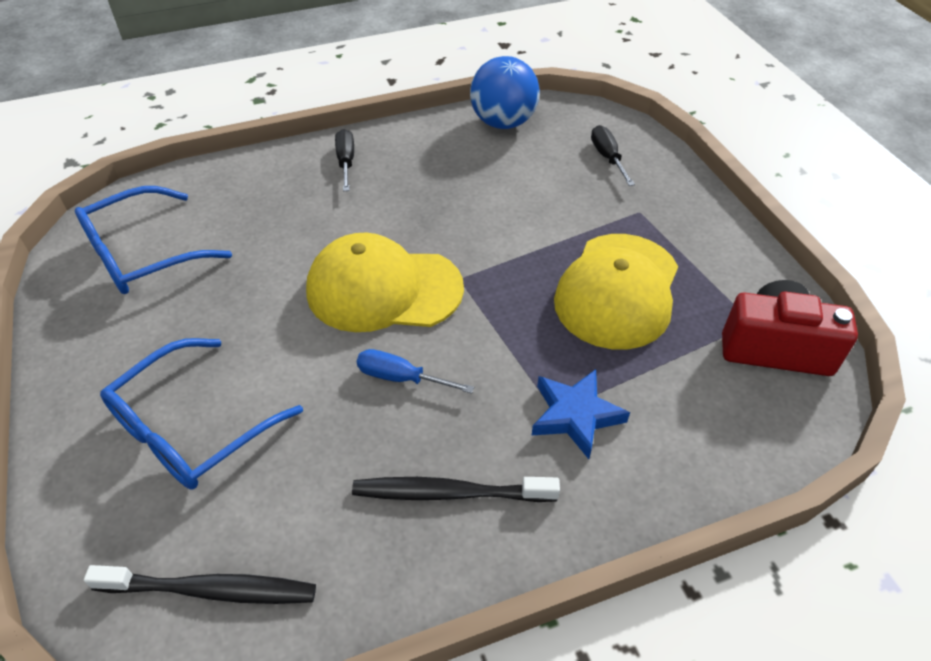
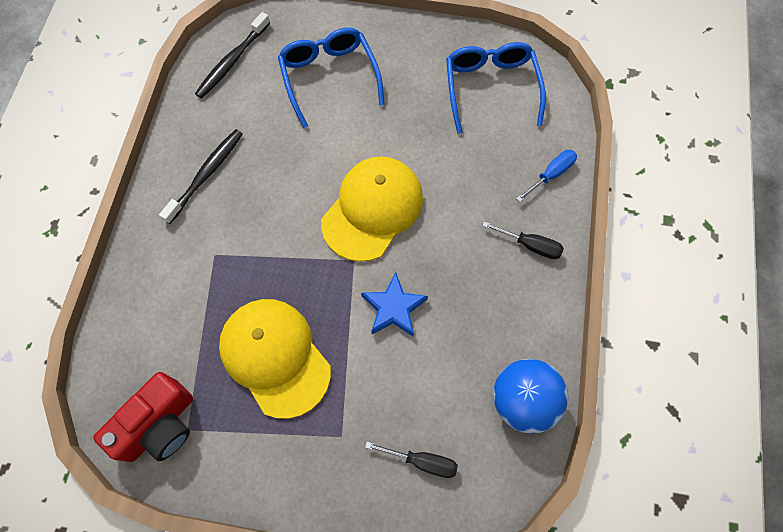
camera: 120 degrees right, 20 degrees up
(401, 378) = (294, 186): blue screwdriver -> blue screwdriver (551, 175)
(575, 415) = (204, 263): blue star -> blue star (393, 308)

